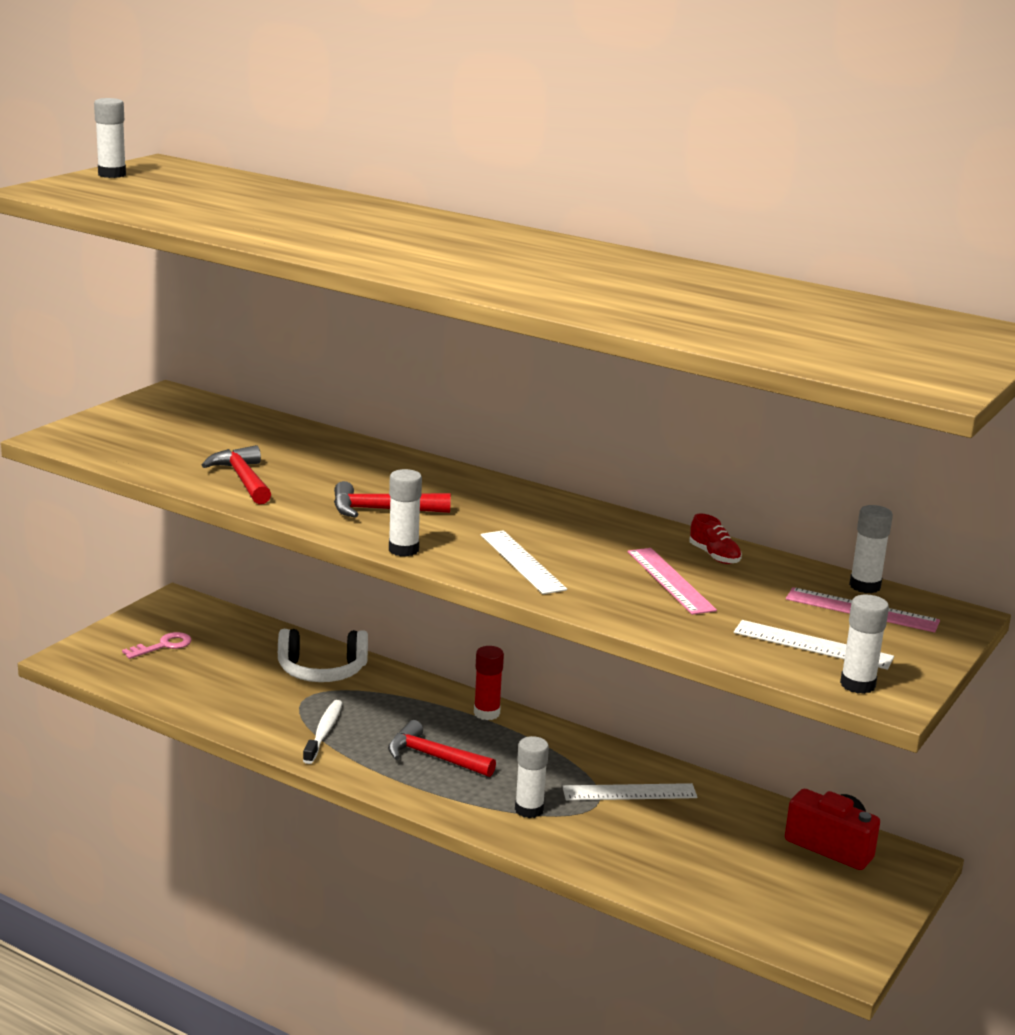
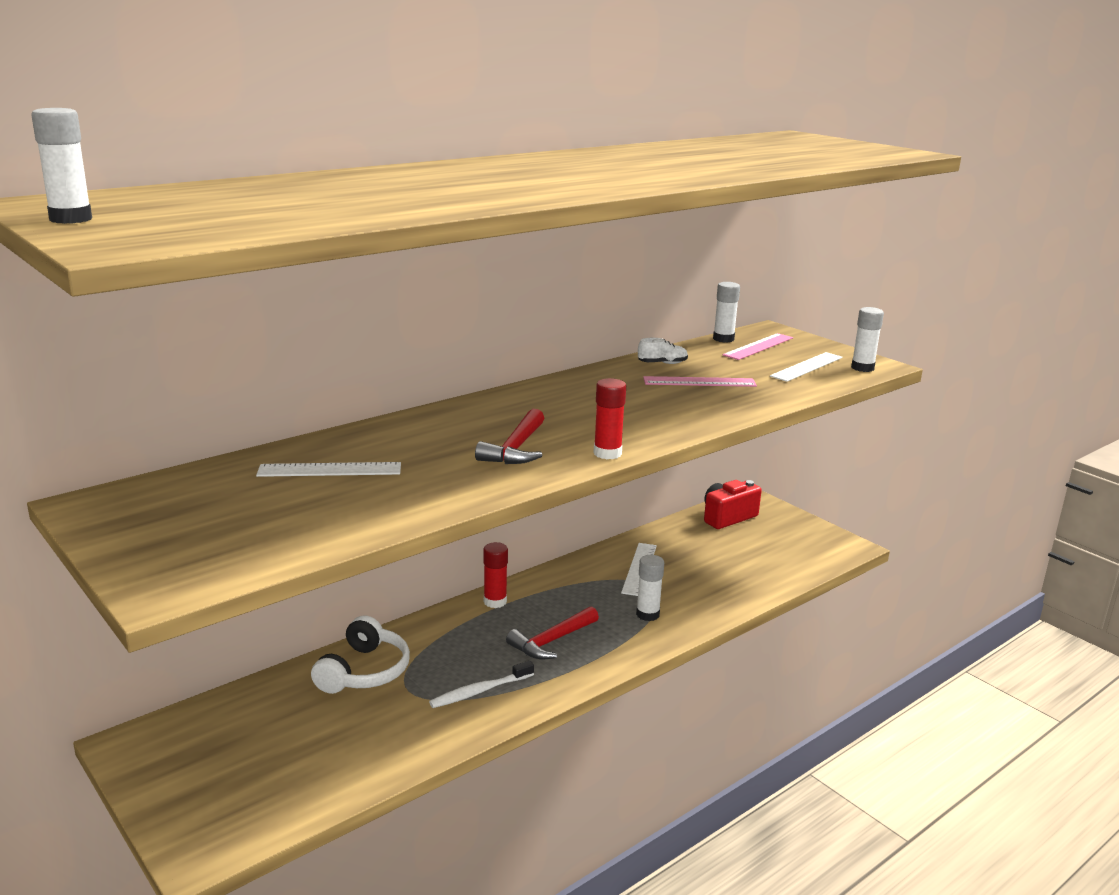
camera: 70 degrees left, 0 degrees up
(163, 646) = (230, 769): pink key -> none
(242, 479) = (394, 497): red hammer -> none
(324, 732) = (480, 691): white toothbrush -> white toothbrush turned 60 degrees counterclockwise
(403, 550) = (607, 453): white glue stick -> red glue stick
(522, 562) = (649, 417): white ruler -> white ruler (330, 470)
(714, 556) = (662, 363): red shoe -> white shoe

